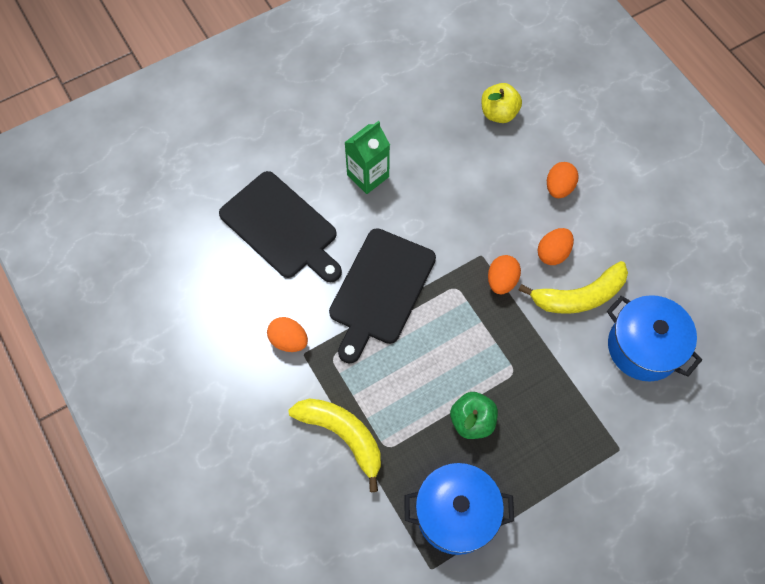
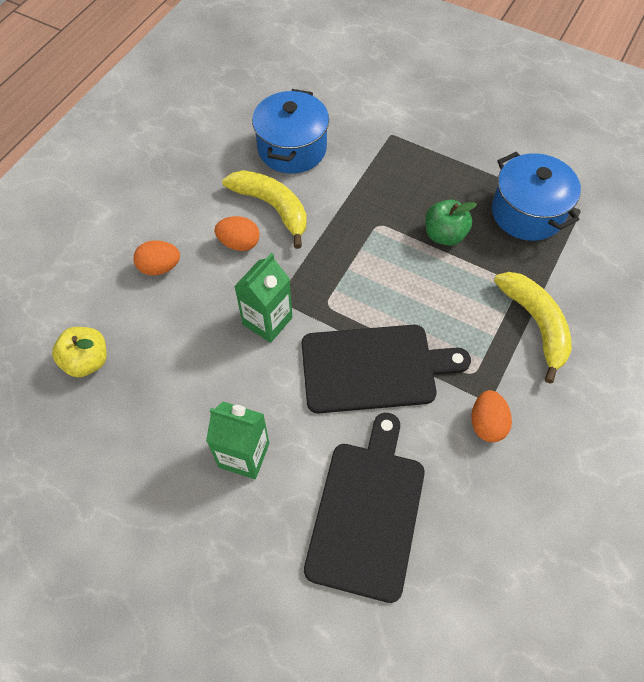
camera: 120 degrees left, 5 degrees down
(343, 435) = (535, 324): yellow banana -> yellow banana turned 150 degrees clockwise
(465, 238) = (267, 321): none -> green carton
(501, 281) = (295, 270): orange egg -> none

